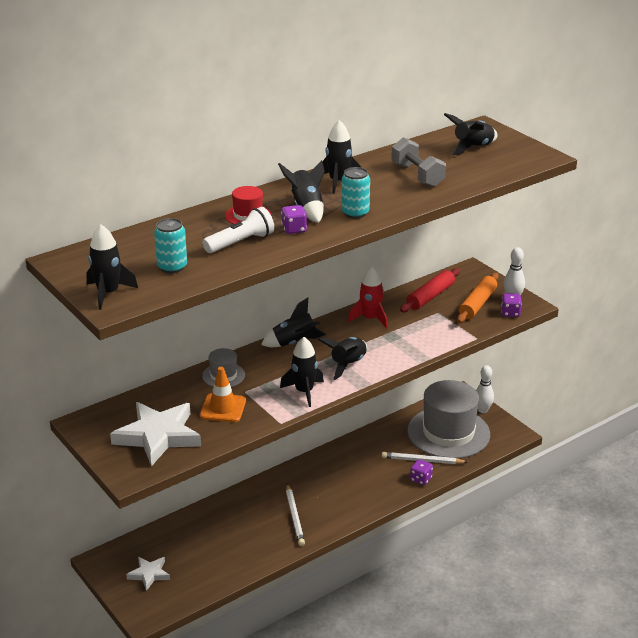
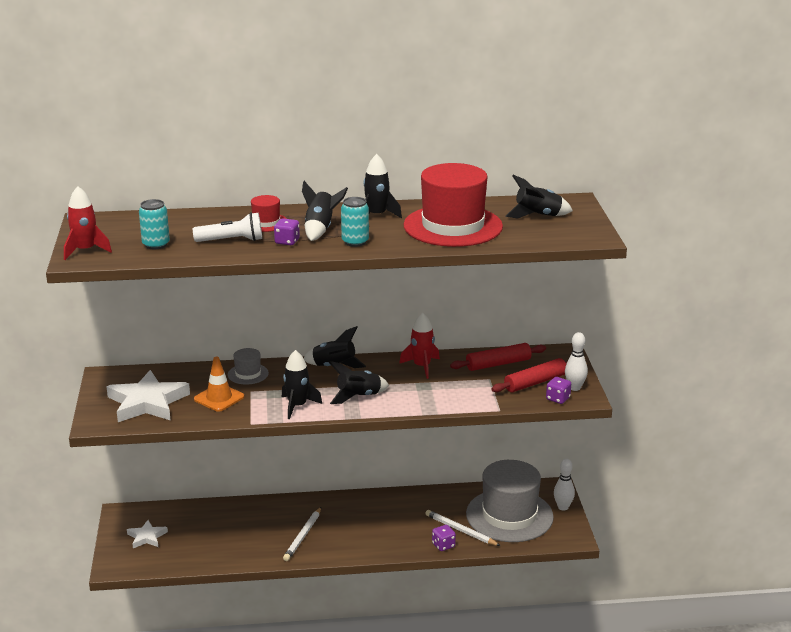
camera: 30 degrees right, 5 degrees down
(108, 293) = (85, 250): black rocket -> red rocket
(417, 175) = (453, 226): grey dumbbell -> red hat
(477, 304) = (535, 382): orange rolling pin -> red rolling pin

